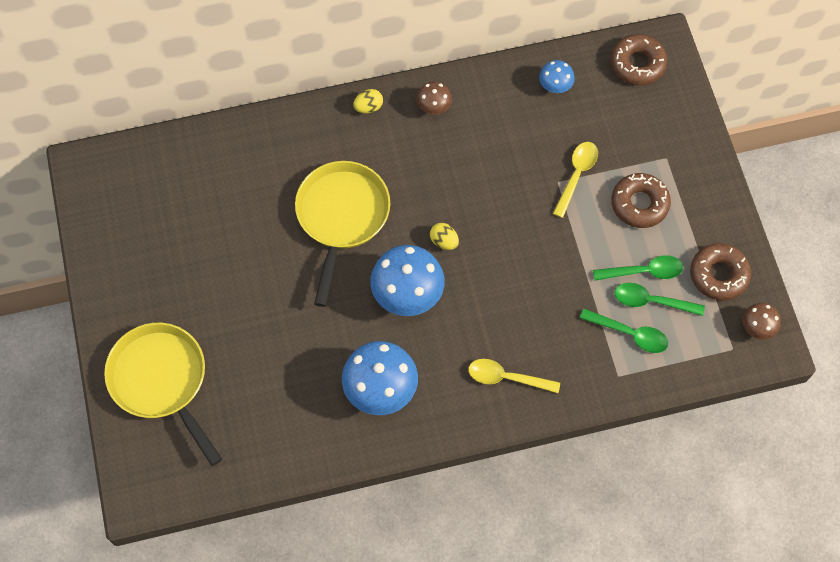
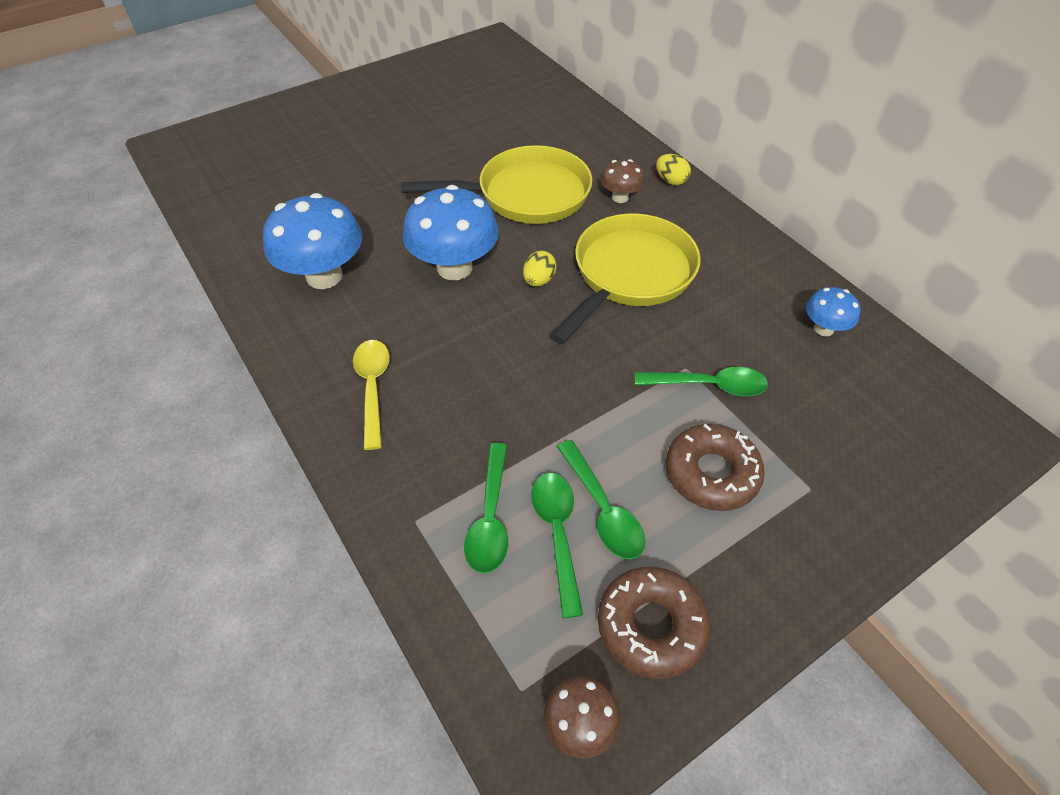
camera: 70 degrees right, 15 degrees down
(162, 381) = (294, 129): yellow pan -> yellow pan (630, 274)
(434, 107) = (708, 229): brown mushroom -> brown mushroom (620, 197)
(576, 175) = (708, 385): yellow spoon -> green spoon
(637, 64) = (934, 410): brown donut -> none

